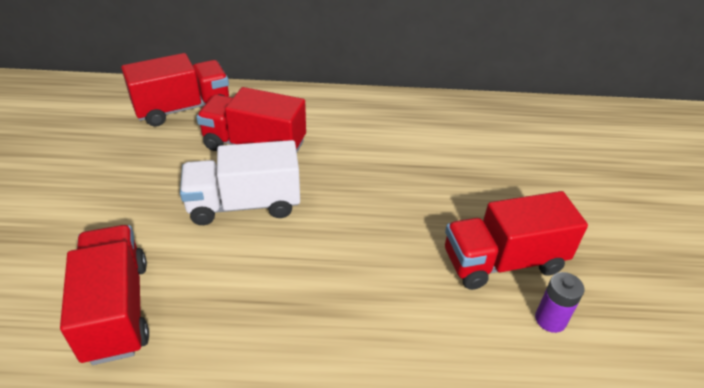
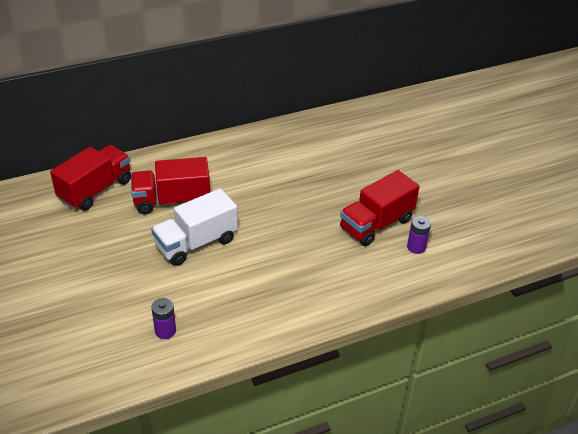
camera: 25 degrees left, 0 degrees up
(116, 310) = (165, 331): red truck -> purple battery

